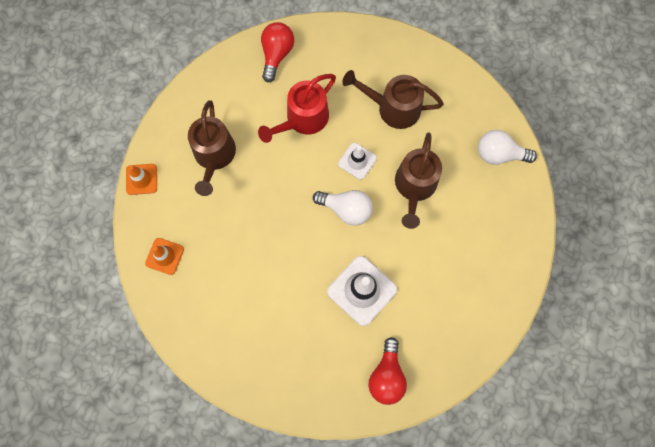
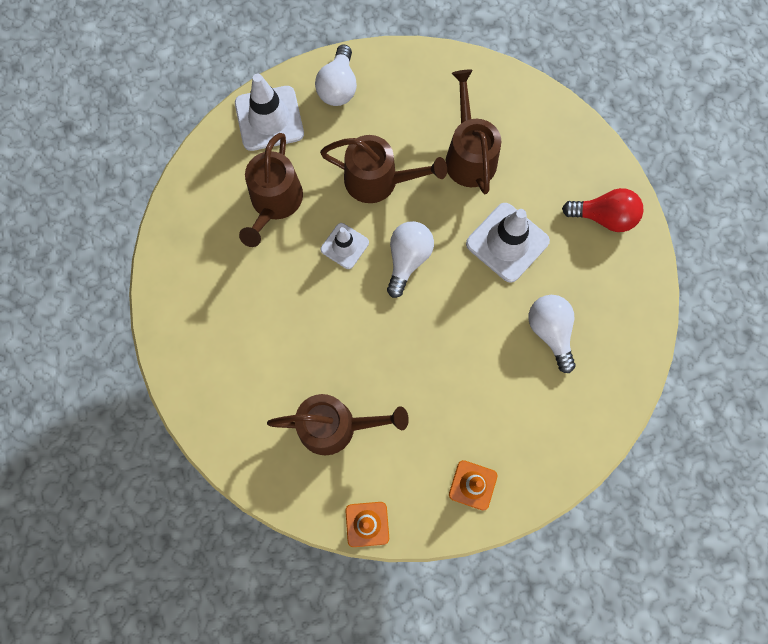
camera: 90 degrees left, 0 degrees up
(276, 54) = (191, 347): red light bulb -> none
(284, 322) = (550, 332): none -> white light bulb
(302, 119) = (287, 312): red watering can -> none
(441, 261) = (469, 155): none -> brown watering can
(466, 101) = (269, 118): none -> white traffic cone

